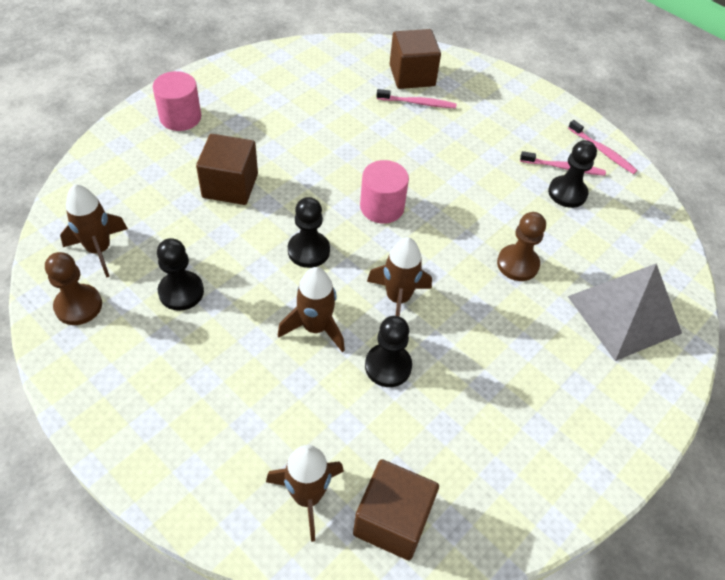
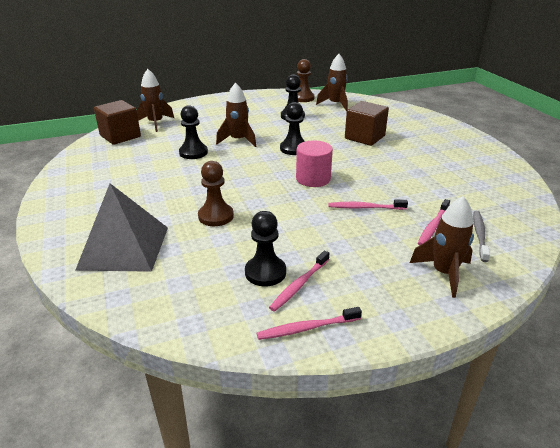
camera: 120 degrees right, 20 degrees down
(180, 117) = (439, 133): pink cylinder -> none
(398, 298) = (233, 166): brown rocket -> brown rocket (444, 273)
(412, 75) = (479, 235): brown cube -> grey toothbrush
(416, 152) = (365, 207): none -> pink toothbrush

